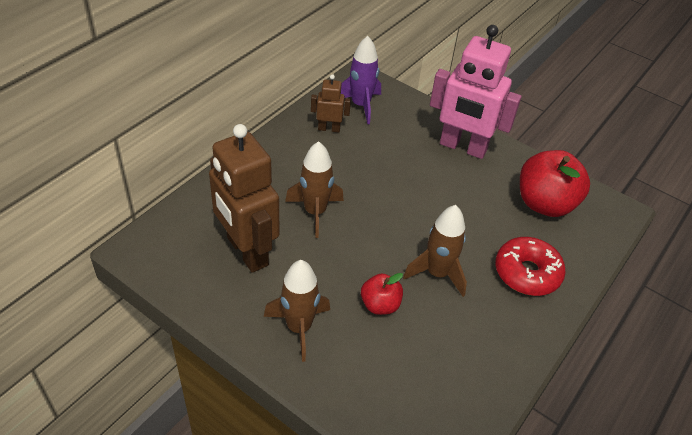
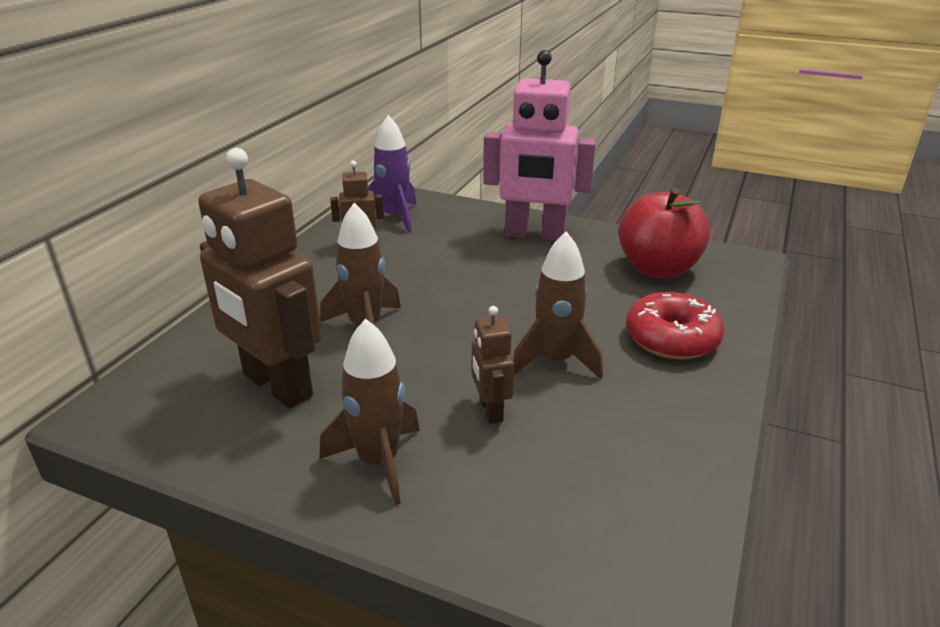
camera: 10 degrees left, 15 degrees down
(380, 305) = (490, 410): red apple -> brown robot

